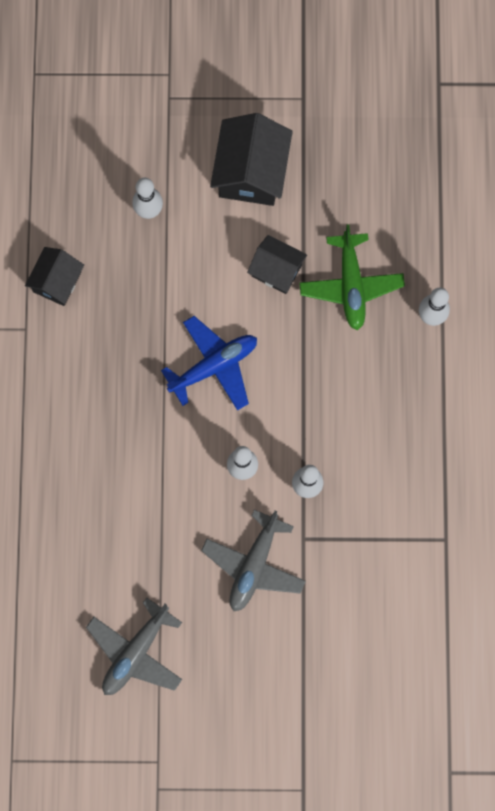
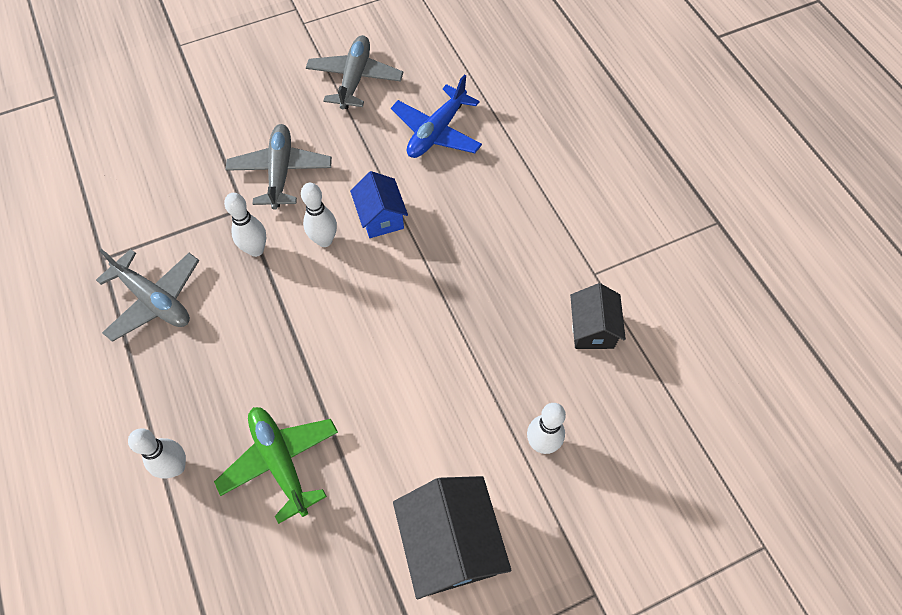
camera: 155 degrees right, 15 degrees down
(182, 470) = (381, 217): none -> blue house
(214, 366) = (394, 317): blue plane -> blue plane (437, 132)
(276, 270) = (371, 441): black house -> none
(410, 474) = (154, 300): none -> grey plane

